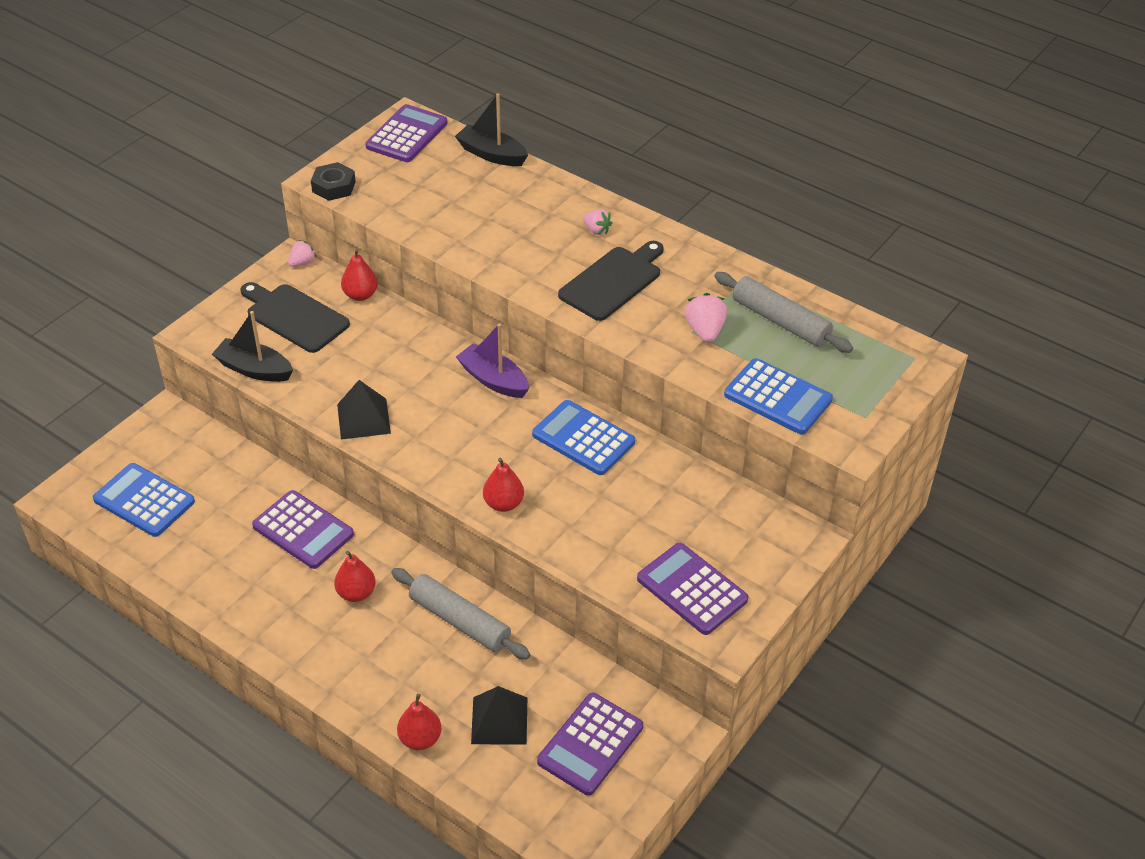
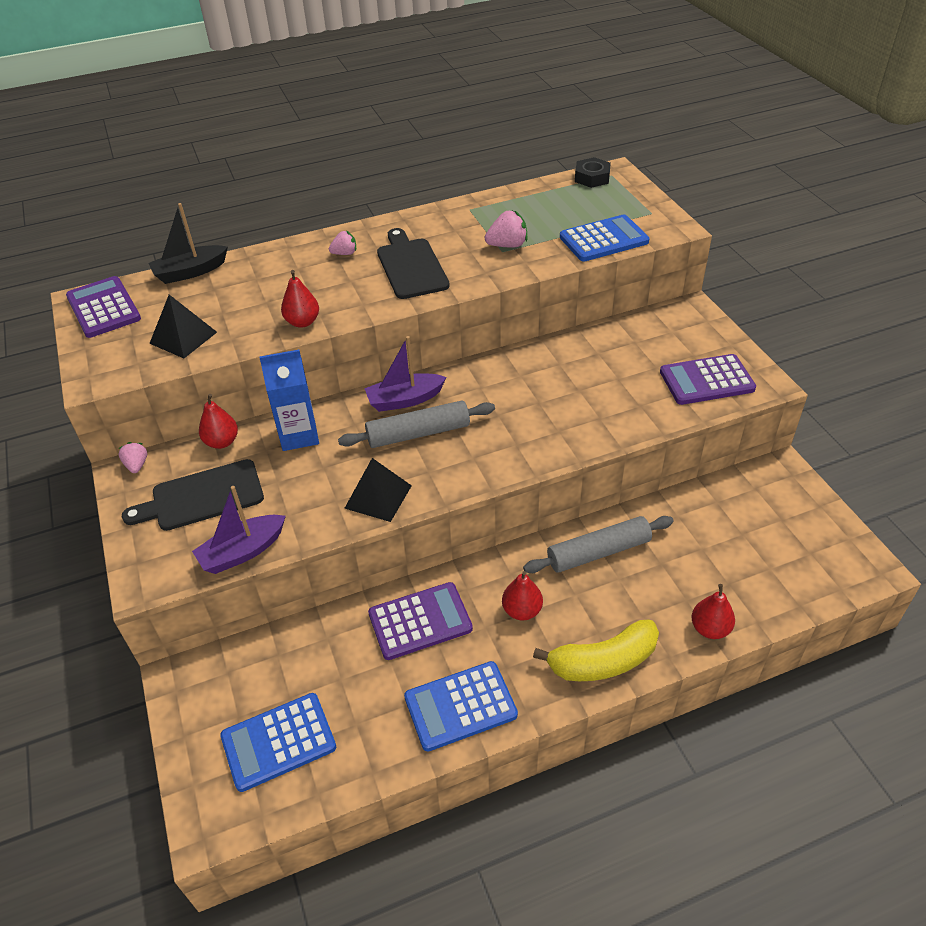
camera: 55 degrees left, 0 degrees up
(254, 369) = (242, 552): black boat -> purple boat
(334, 186) = (115, 375): black nut -> black nut (592, 177)
(335, 672) = (603, 661): none -> yellow banana
(400, 335) = (299, 435): none -> blue carton
(499, 720) = (717, 568): black pyramid -> black pyramid (183, 337)
(503, 503) = (548, 446): red pear -> red pear (302, 322)
(583, 438) = (513, 376): blue calculator -> blue calculator (460, 706)
(590, 744) = (768, 523): purple calculator -> none
(704, 331) = (507, 245): pink strawberry -> pink strawberry turned 135 degrees clockwise
(780, 321) = (528, 211): grey rolling pin -> grey rolling pin (418, 433)

